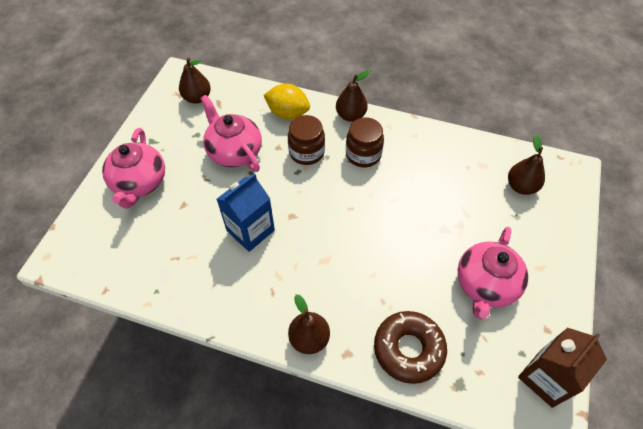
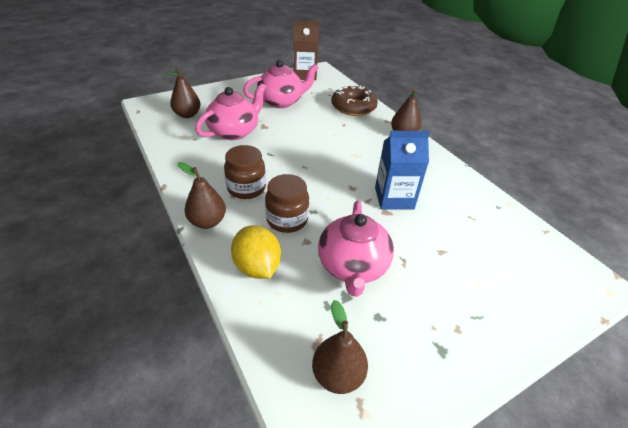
camera: 140 degrees left, 15 degrees down
(139, 183) = (480, 303): pink teapot -> pink teapot (234, 132)

